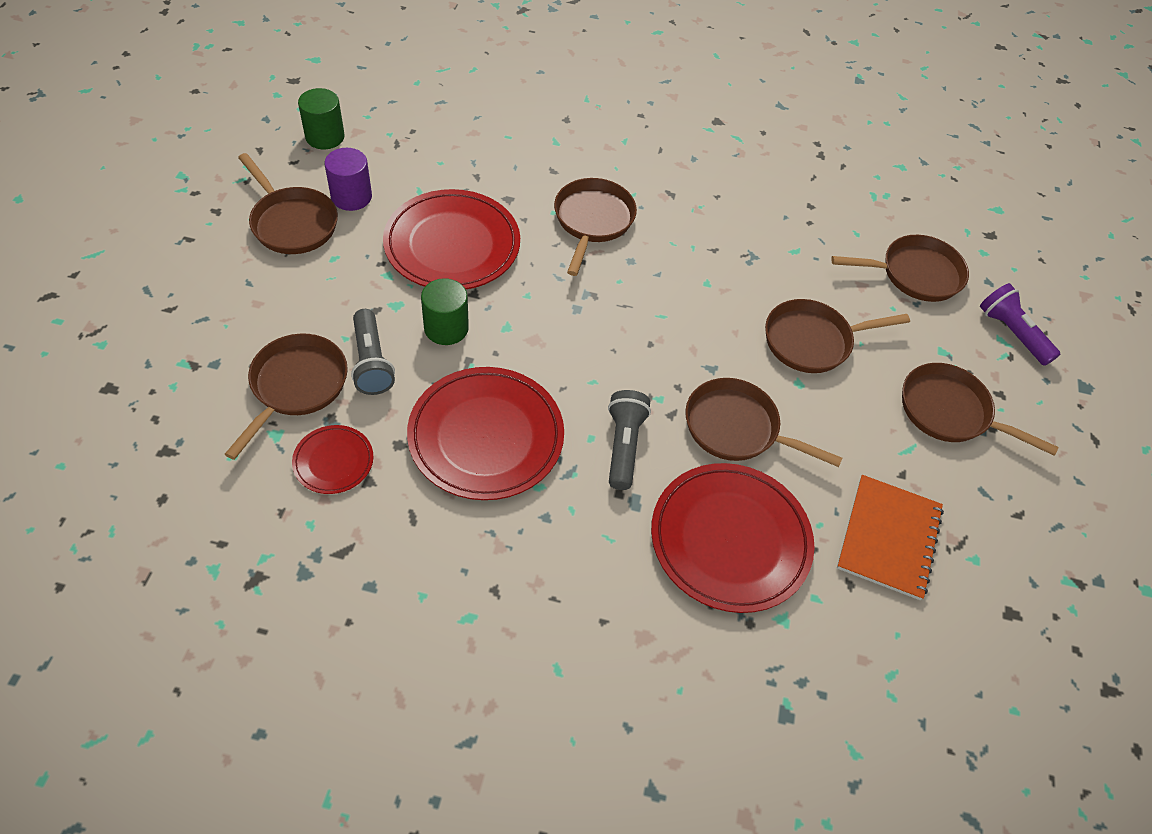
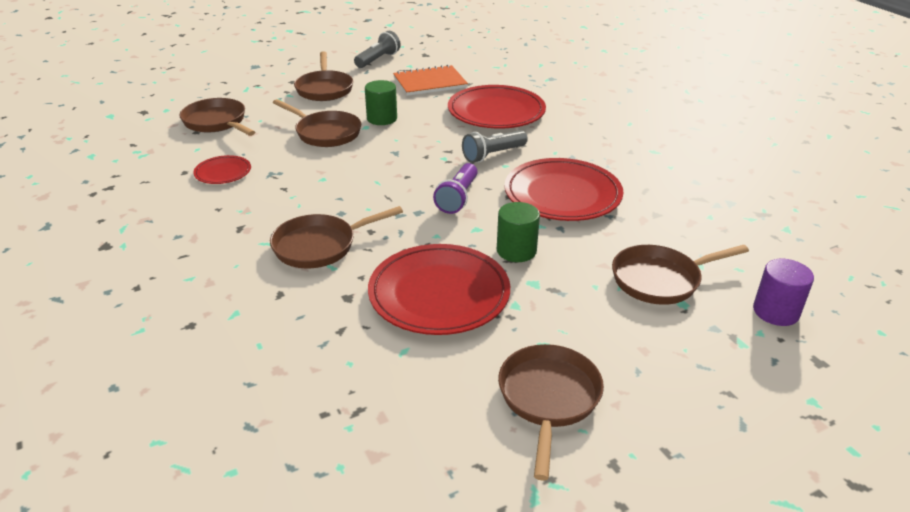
camera: 125 degrees left, 20 degrees down
(325, 137) = (414, 474): green cylinder -> green cylinder (382, 118)
(333, 461) = (670, 232): red plate -> red plate (223, 172)
(351, 197) = (467, 386): purple cylinder -> purple cylinder (776, 311)
(371, 362) = (591, 262): grey flashlight -> grey flashlight (378, 60)
(737, 428) = (427, 132): brown pan -> none
(1011, 333) = (236, 88): purple flashlight -> purple flashlight (458, 198)

